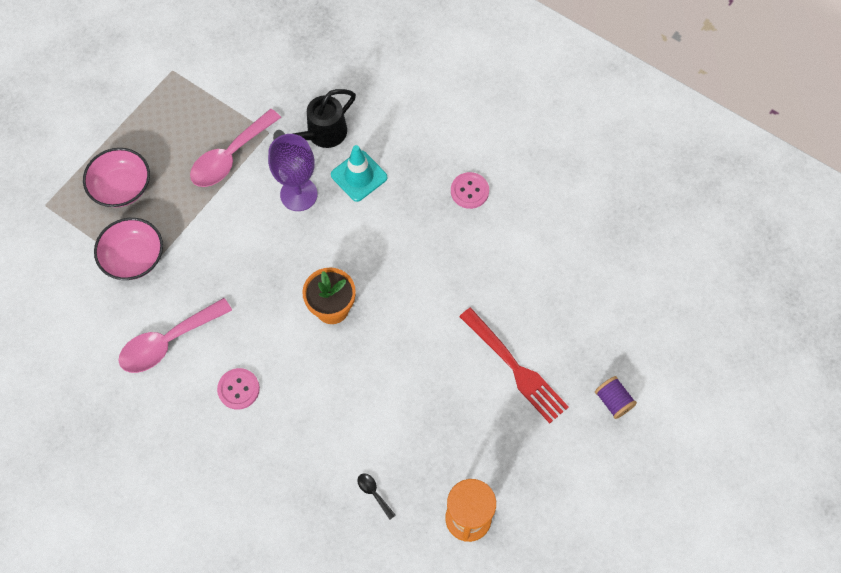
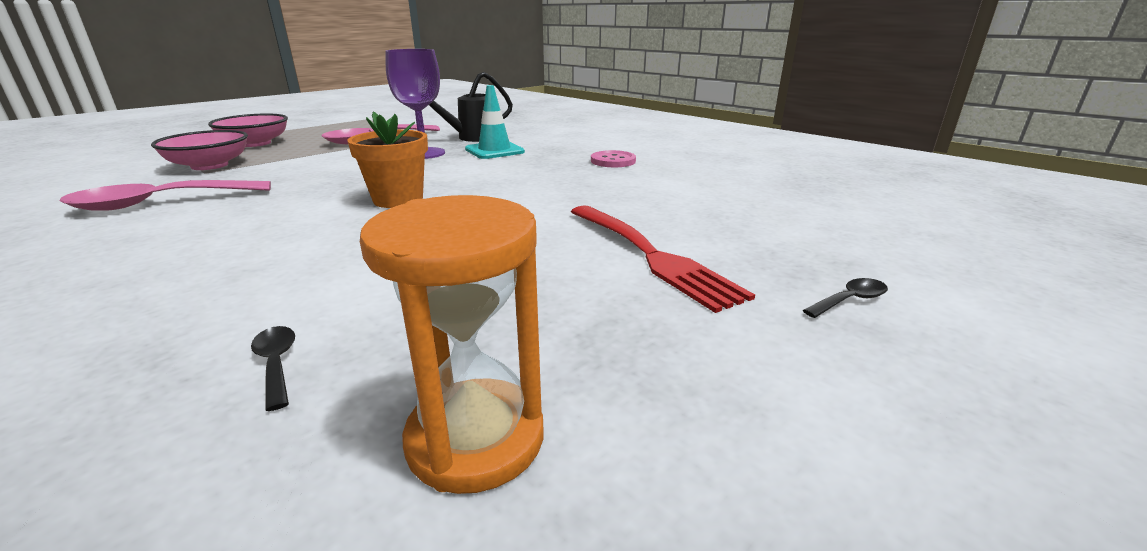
camera: 10 degrees right, 40 degrees down
(238, 389) = (193, 237): pink button -> none
(613, 401) = (850, 300): purple spool -> black spoon

